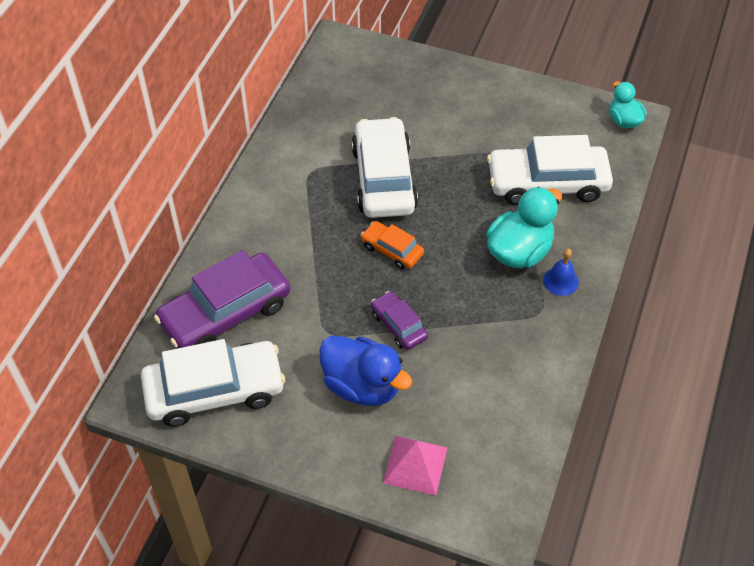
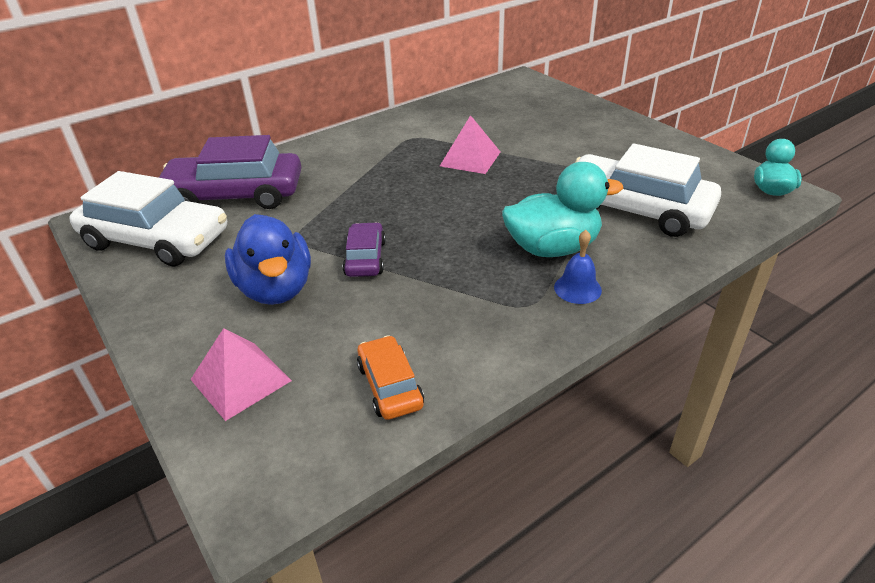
camera: 35 degrees right, 15 degrees down
(384, 178) = (470, 159): white car -> pink pyramid
(392, 250) = (423, 204): orange car -> orange car (390, 386)

